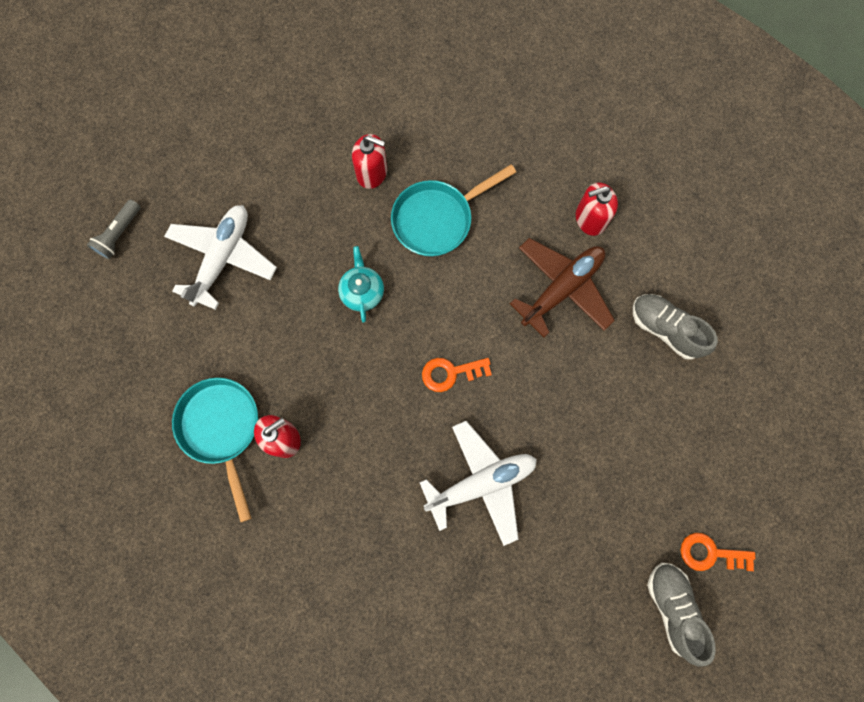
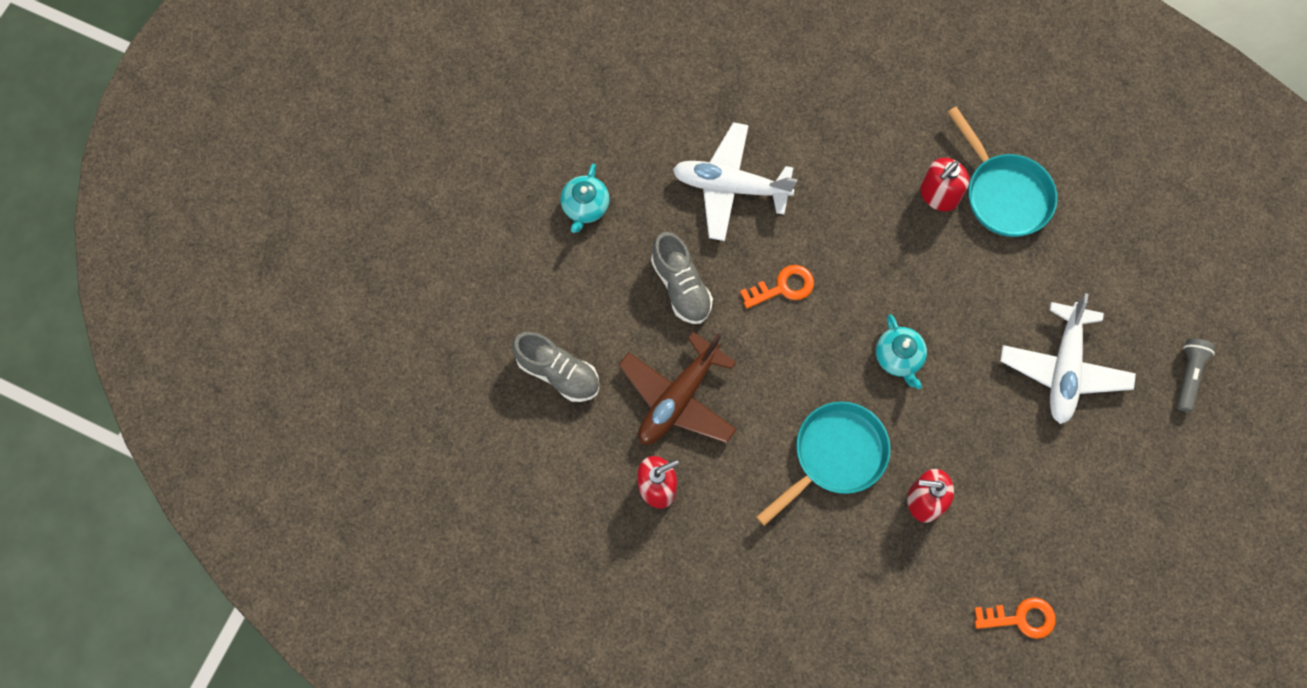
camera: 170 degrees right, 5 degrees down
(481, 483) = (730, 186): white plane -> white plane turned 45 degrees clockwise
(625, 487) = (585, 206): none -> turquoise teapot
(672, 607) = (529, 109): grey shoe -> grey shoe (681, 286)
(710, 553) = (496, 161): orange key -> orange key (1020, 618)

